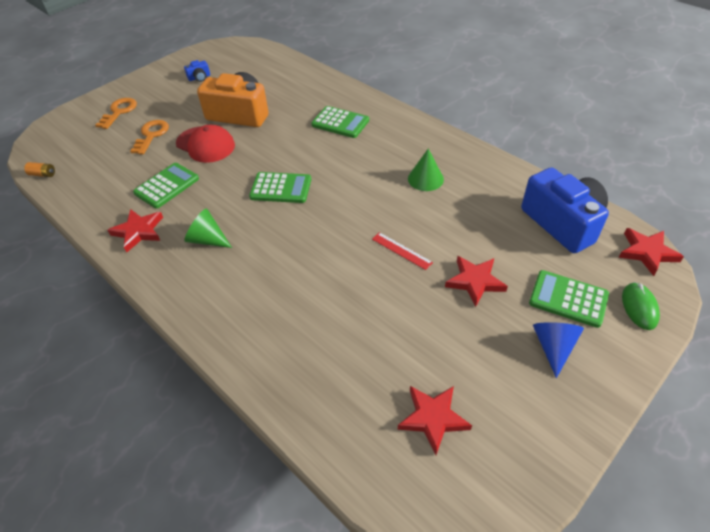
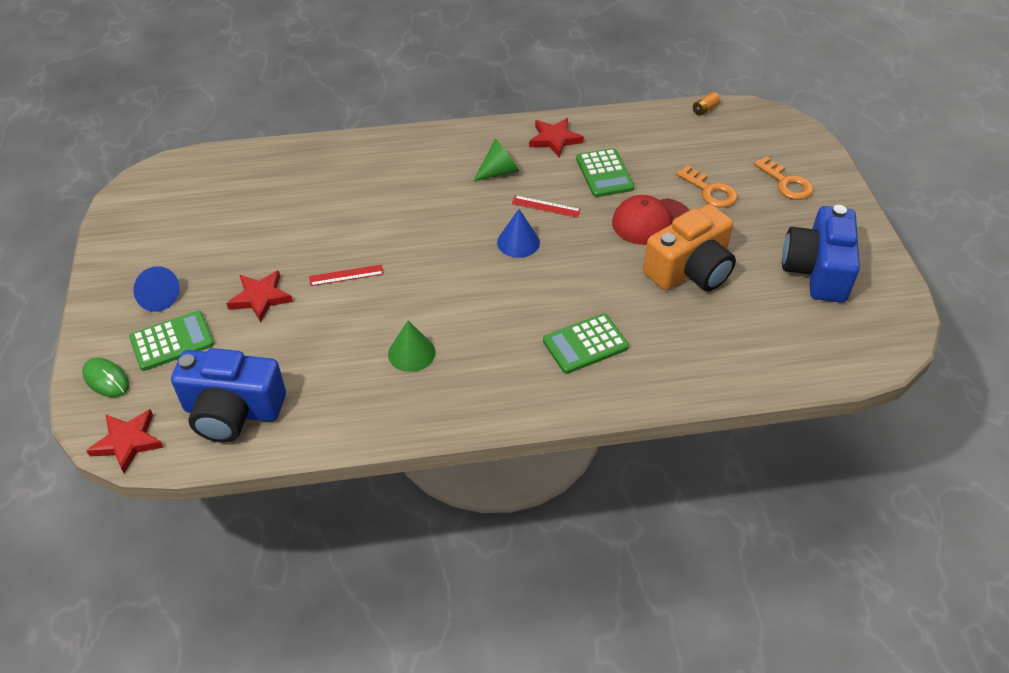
camera: 125 degrees right, 0 degrees up
(199, 78) = (817, 270): blue camera -> blue camera, size x2.50
(230, 195) = (546, 206): none -> red ruler
(281, 188) = (518, 242): green calculator -> blue cone
(433, 418) = (203, 204): red star -> none

